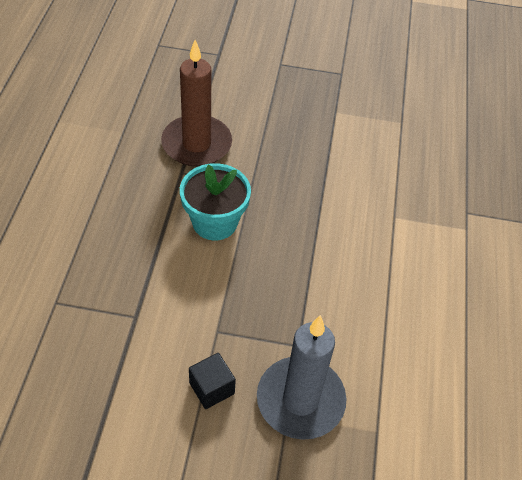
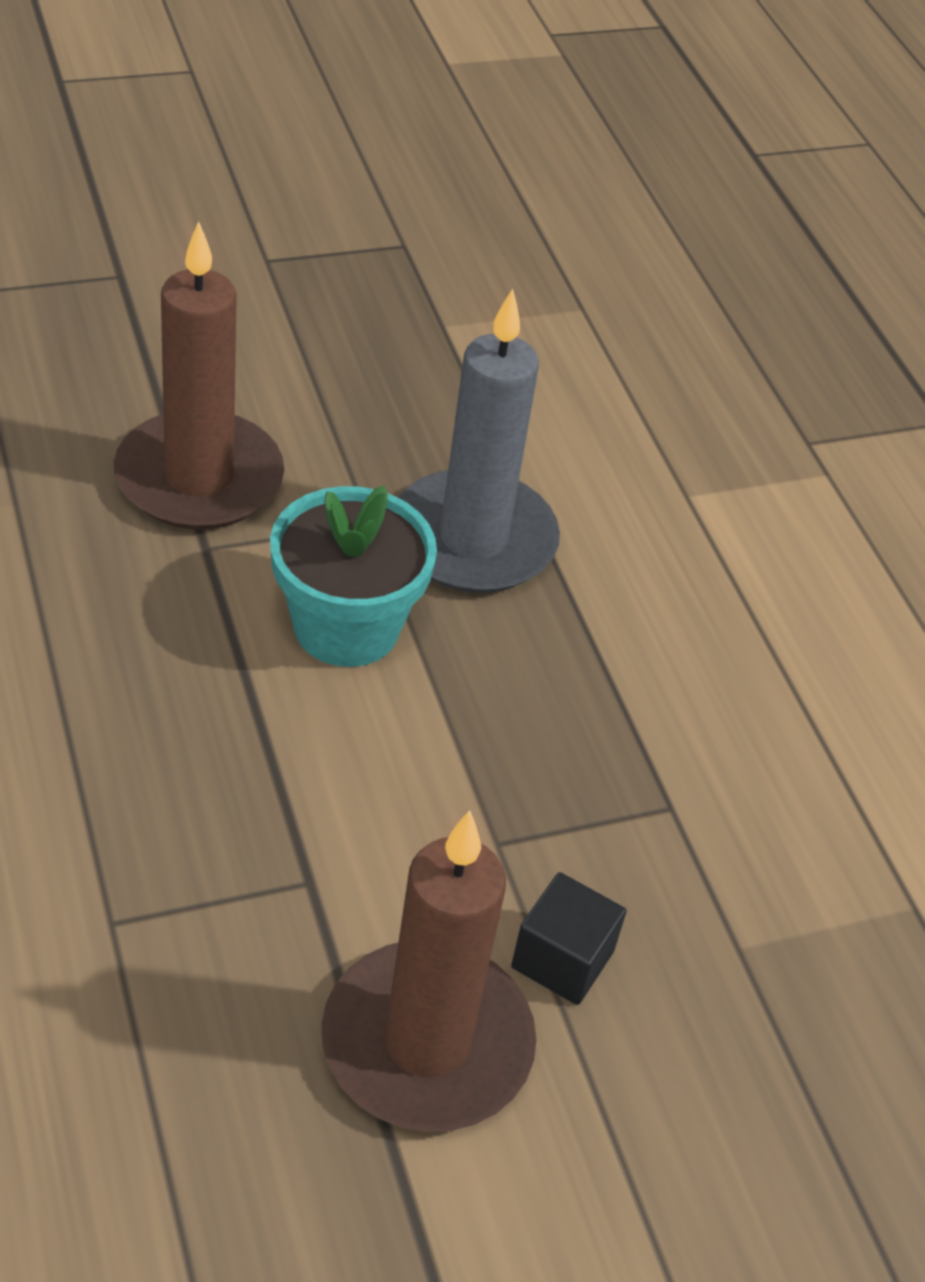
camera: 30 degrees left, 5 degrees down
(138, 398) = (427, 1043): none -> brown candle
(300, 400) = (743, 908): grey candle -> grey candle (473, 539)

